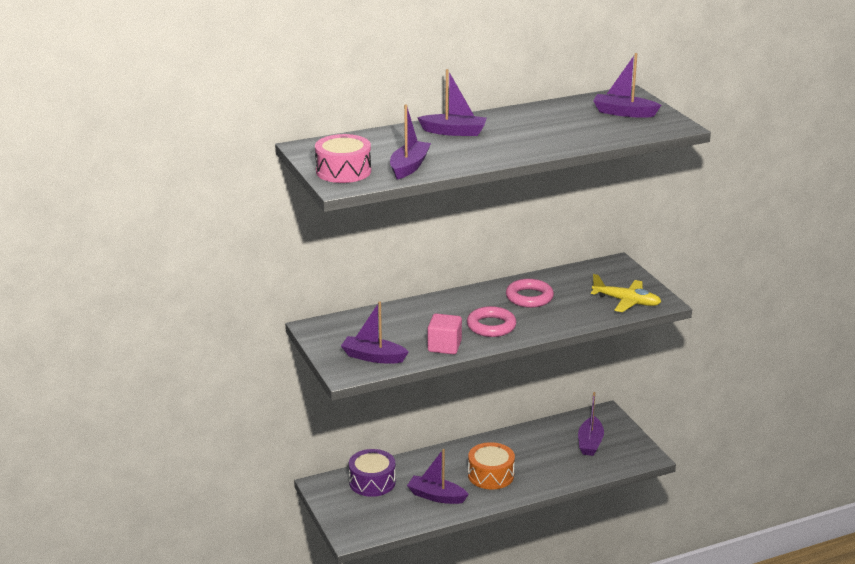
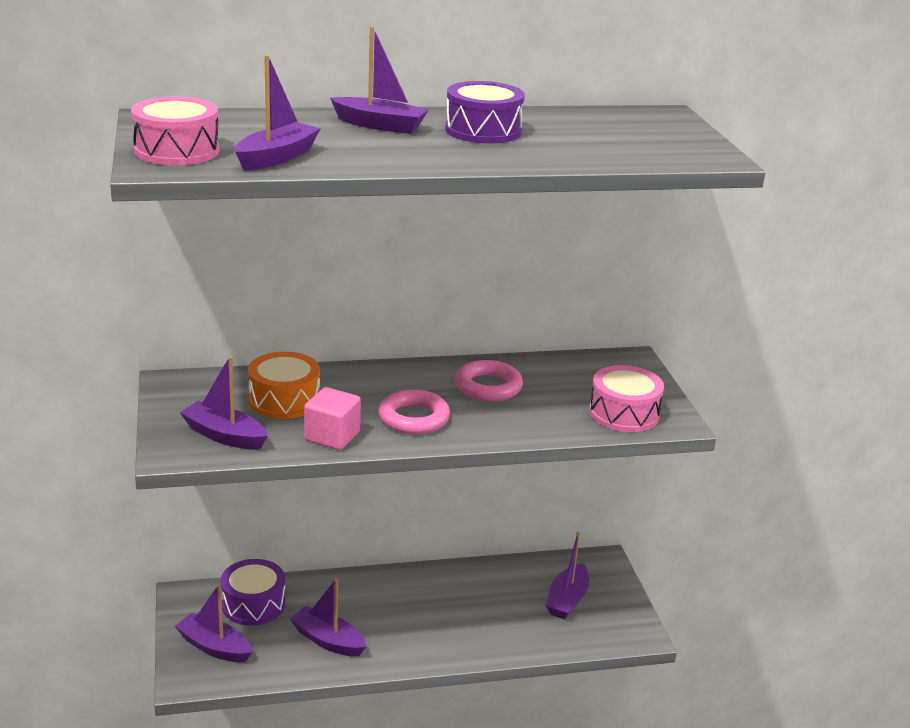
camera: 10 degrees right, 0 degrees up
(491, 475) = (414, 622): orange drum -> orange drum (284, 400)
(521, 126) = (483, 130): none -> purple drum
(624, 113) = (645, 133): purple boat -> purple boat (214, 647)
(627, 301) = (624, 413): yellow plane -> pink drum

